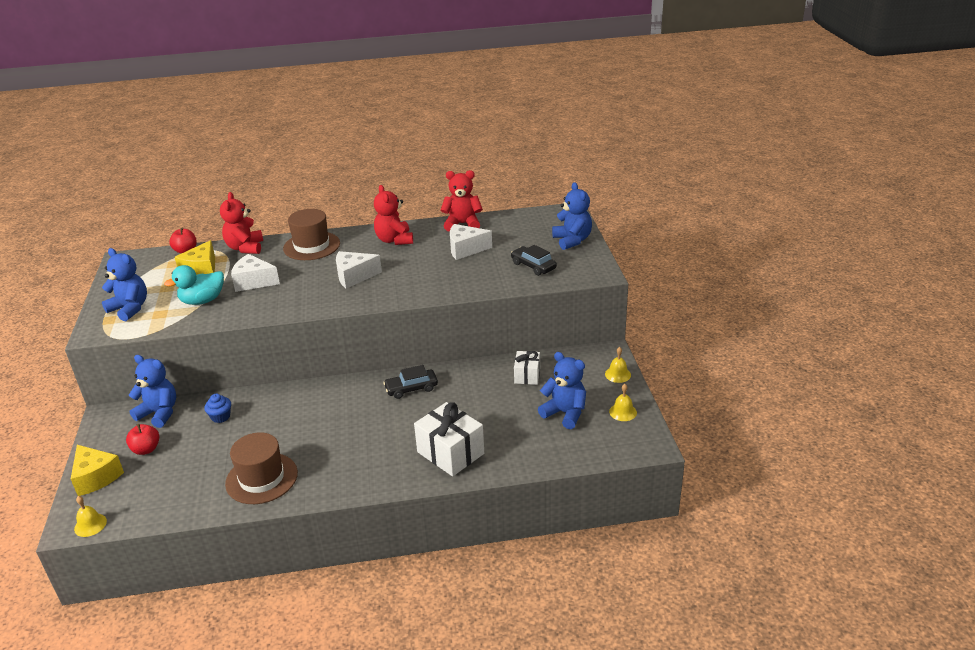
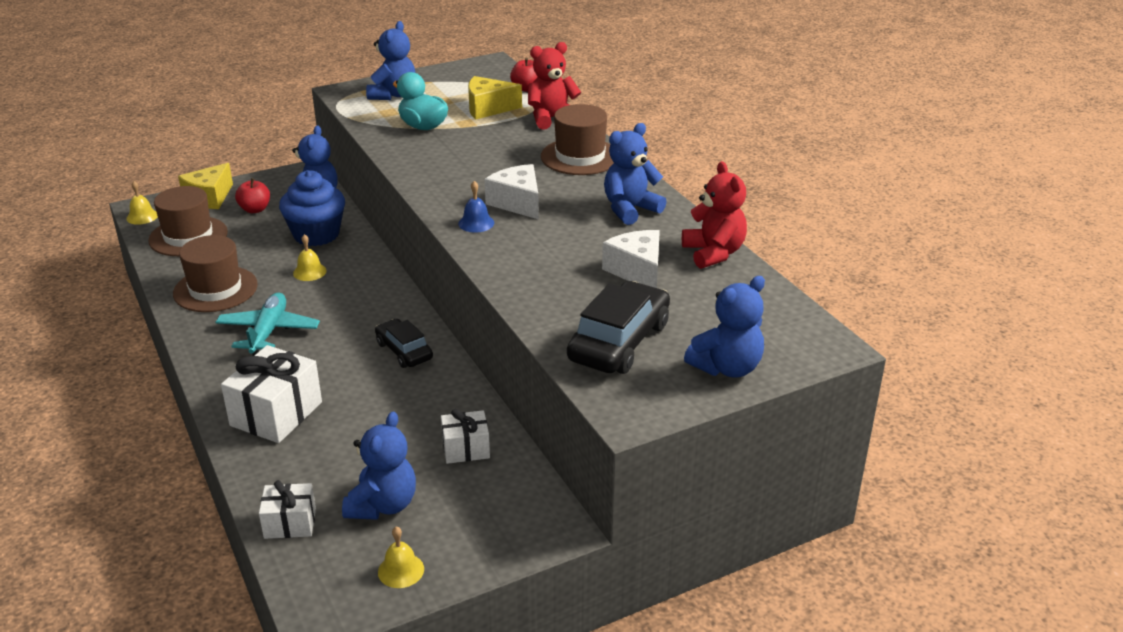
camera: 70 degrees right, 0 degrees up
(157, 493) = (188, 236): none -> brown hat
(220, 417) = (316, 234): blue cupcake -> blue cupcake, size x2.10
(253, 282) = (476, 143): white cheese -> none
(345, 451) = (268, 332): none -> turquoise plane
(368, 295) = (476, 223): none -> blue bell
(394, 240) = (630, 209): red teddy bear -> blue teddy bear
(533, 266) = (619, 342): black car -> black car, size x1.63
(567, 453) = (290, 523): none -> white gift
(618, 374) = (501, 549): yellow bell -> yellow bell (309, 272)

